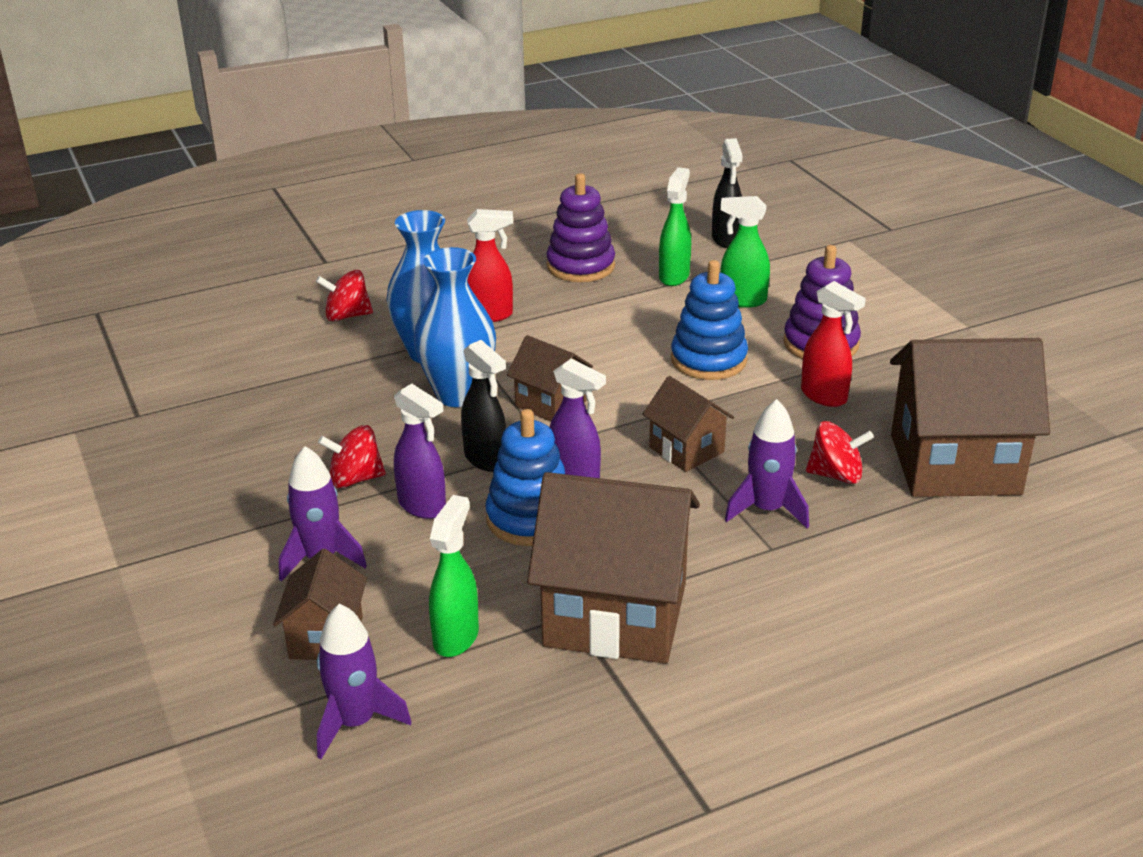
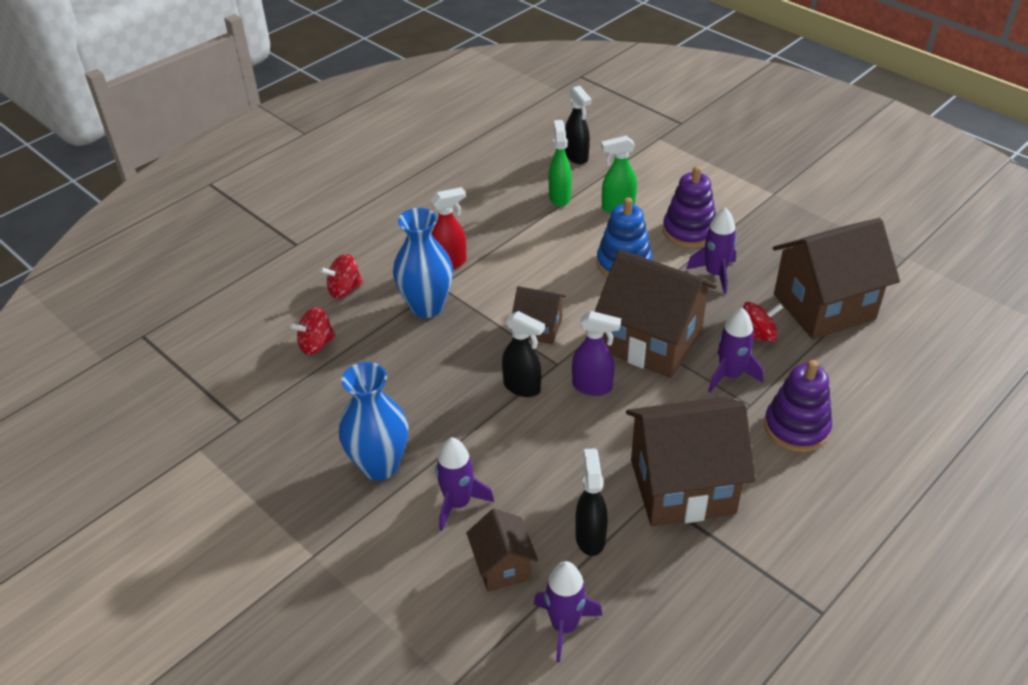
camera: 20 degrees left, 10 degrees up
(355, 479) = (440, 430): red spinning top -> red spinning top (316, 344)
(422, 506) = (502, 439): purple spray bottle -> none
(456, 637) = (590, 537): green spray bottle -> black spray bottle
(458, 394) = (470, 338): blue vase -> blue vase (380, 465)
(530, 518) = (582, 427): blue stacking toy -> none
(580, 266) = (489, 204): purple stacking toy -> purple stacking toy (796, 427)
(686, 450) = (652, 342): brown house -> brown house, size x1.96
(824, 396) = (715, 274): red spray bottle -> purple rocket

